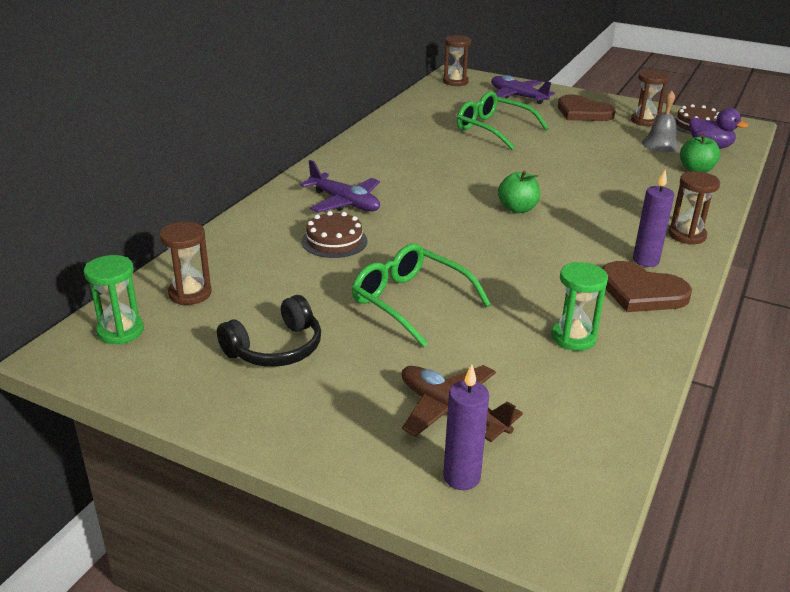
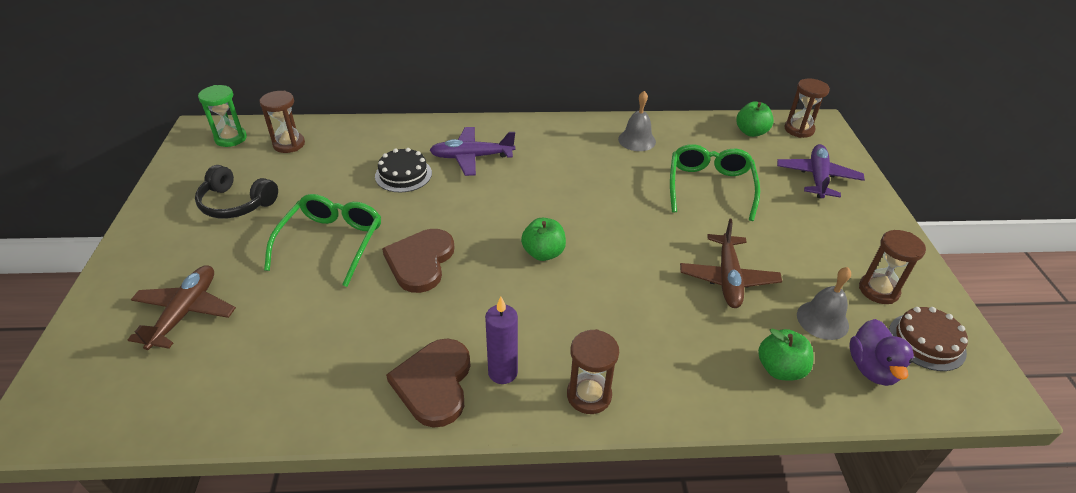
camera: 60 degrees right, 10 degrees up
(334, 241) = (403, 174): brown cake -> black cake
(345, 202) = (471, 157): purple plane -> purple plane turned 75 degrees clockwise
(403, 133) = (637, 140): none -> grey bell
(440, 95) = (751, 132): none -> green apple
(461, 477) = (103, 342): purple candle -> none
(573, 338) = (322, 354): green hourglass -> none
(583, 112) = (837, 234): brown heart -> brown heart (420, 261)
(601, 156) = (728, 278): none -> brown plane

